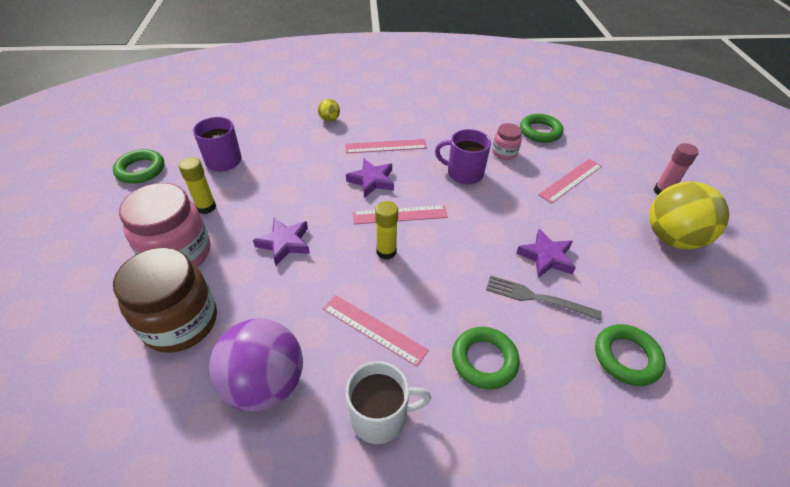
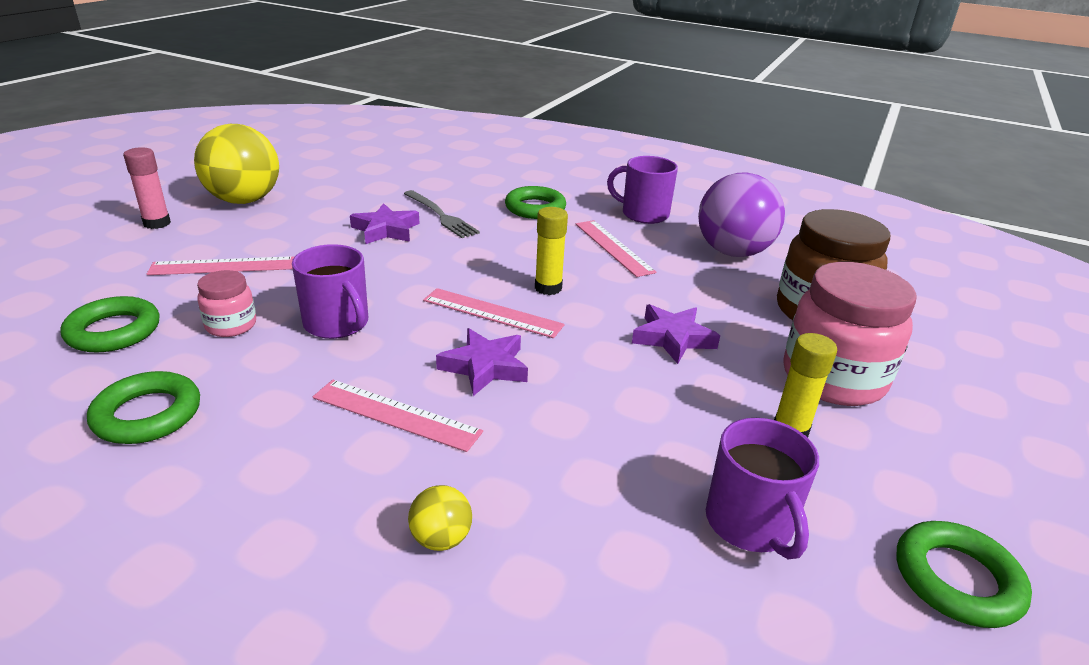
camera: 150 degrees left, 15 degrees down
(380, 416) = (643, 214): white mug -> purple mug
(626, 357) = (426, 179): green ring -> green ring (147, 414)

